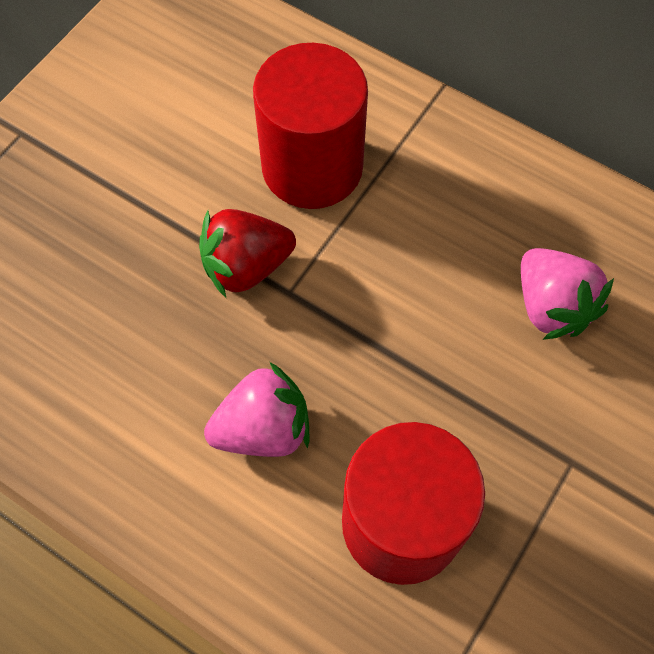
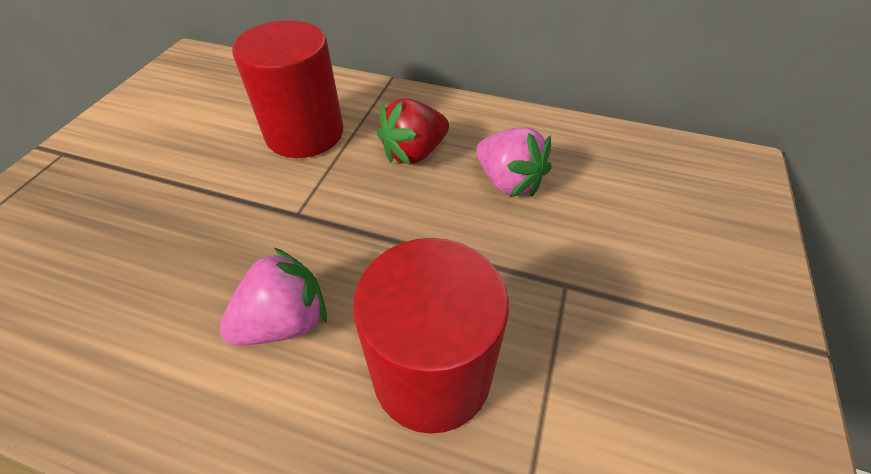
camera: 15 degrees left, 15 degrees down
(246, 266) = (258, 203): red strawberry -> red strawberry (414, 153)

